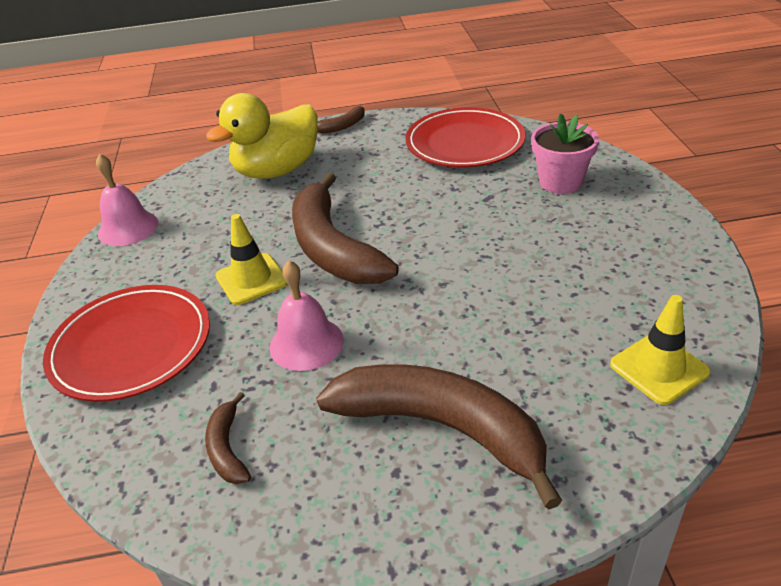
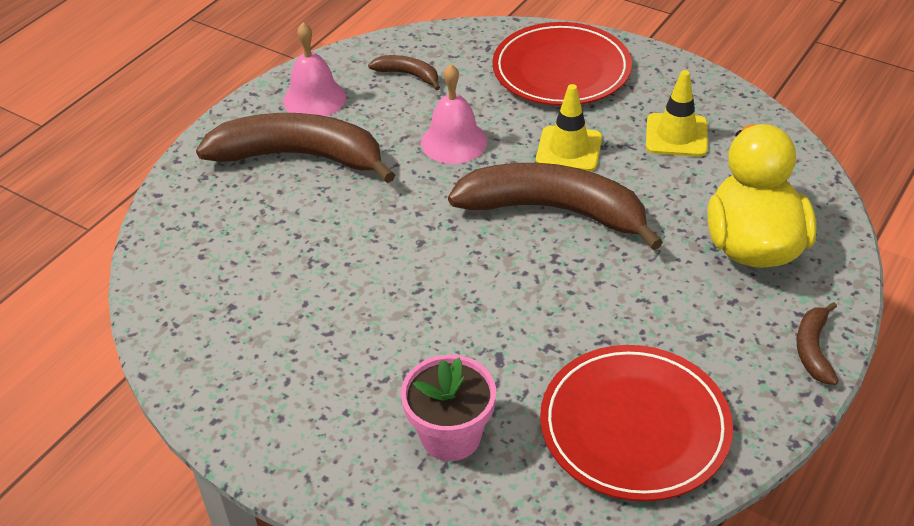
camera: 130 degrees right, 5 degrees up
(128, 228) = (746, 115): pink bell -> pink bell (314, 99)
(441, 428) = (299, 157): brown banana -> brown banana turned 150 degrees counterclockwise
(659, 368) = (188, 282): yellow traffic cone -> yellow traffic cone (676, 135)

